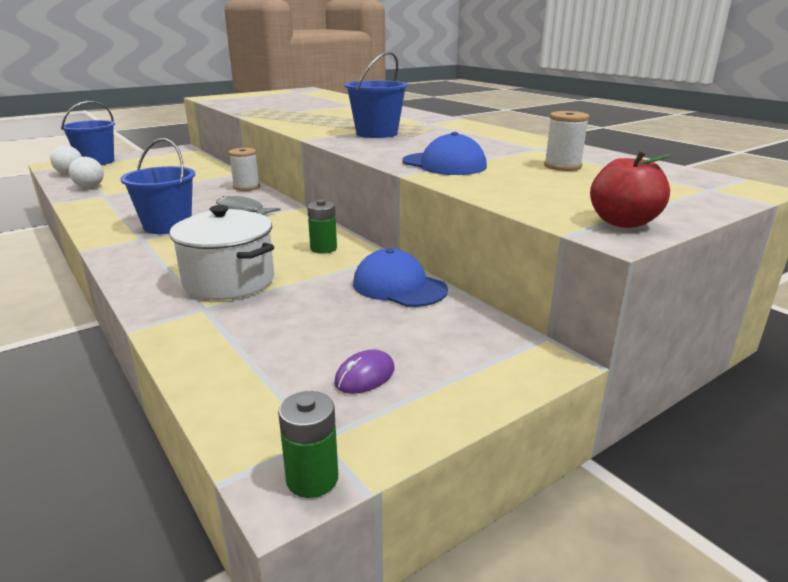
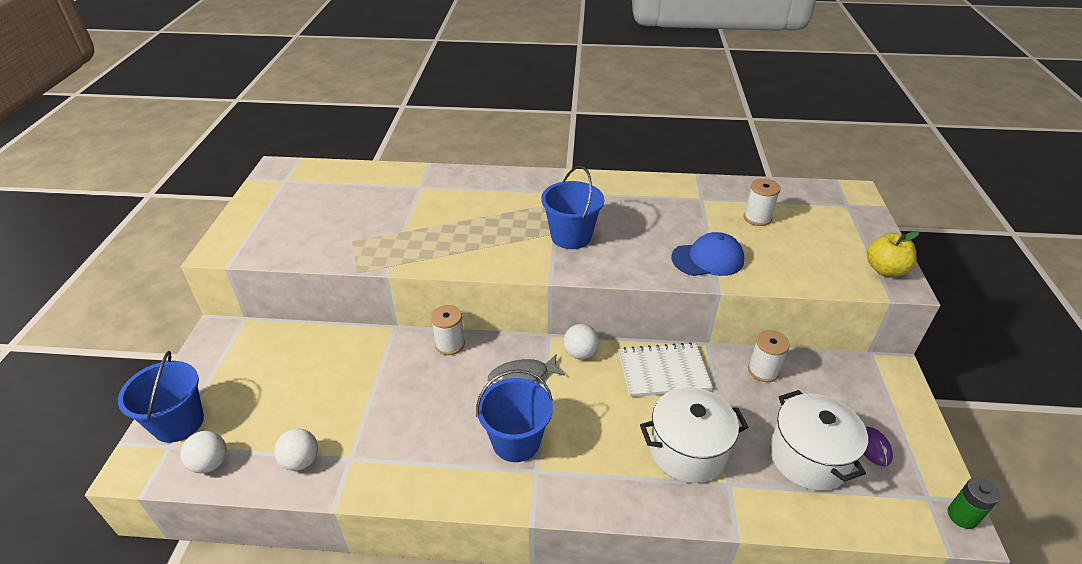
camera: 50 degrees left, 15 degrees up
(293, 339) = (808, 457): none -> white pot
(298, 218) = (580, 353): none -> white ball
(323, 248) = (663, 371): green battery -> white notebook
(399, 286) = (763, 370): blue cap -> white spool
(623, 222) = (885, 270): red apple -> yellow apple

